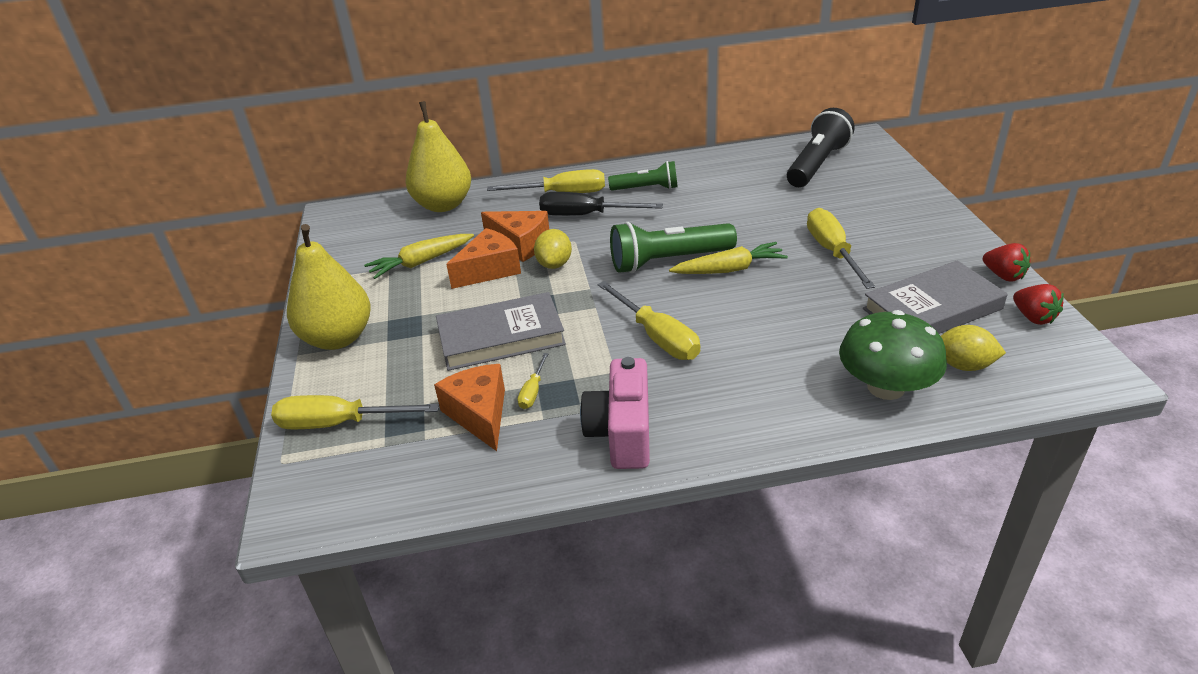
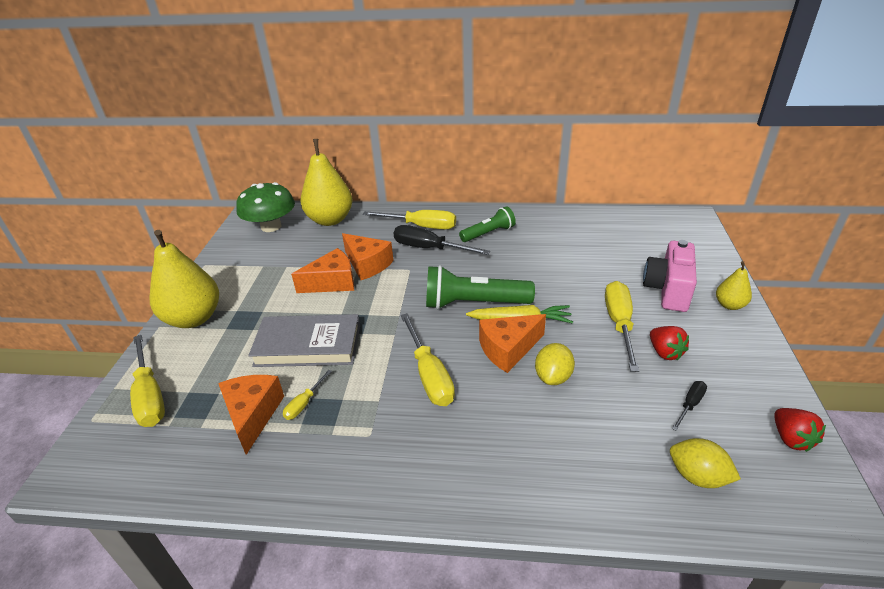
camera: 15 degrees right, 0 degrees up
(339, 423) = (150, 395): yellow screwdriver -> yellow screwdriver turned 135 degrees counterclockwise
(421, 262) = (287, 265): yellow carrot -> none
(554, 264) = (383, 287): yellow lemon -> yellow lemon (553, 377)
(622, 433) = (352, 465): pink camera -> pink camera (668, 290)
(646, 188) = (488, 233): green flashlight -> green flashlight turned 45 degrees counterclockwise
(729, 297) = (508, 349): none -> orange cheese
(817, 164) = (641, 236): black flashlight -> none
(886, 387) = (609, 481): green mushroom -> green mushroom (271, 226)
(932, 309) = (690, 405): grey book -> black screwdriver
(933, 214) = (729, 305): none -> yellow pear
(1003, 275) = (776, 384): red strawberry -> red strawberry (665, 352)

